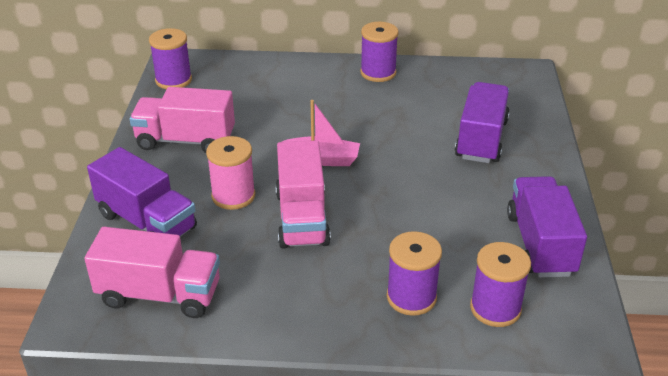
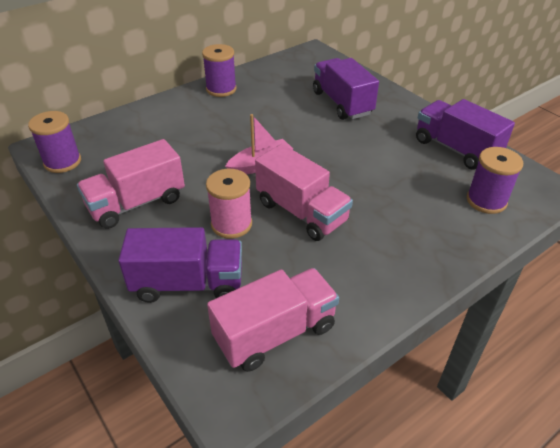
camera: 40 degrees left, 5 degrees up
(411, 297) = (436, 223): purple spool -> none

